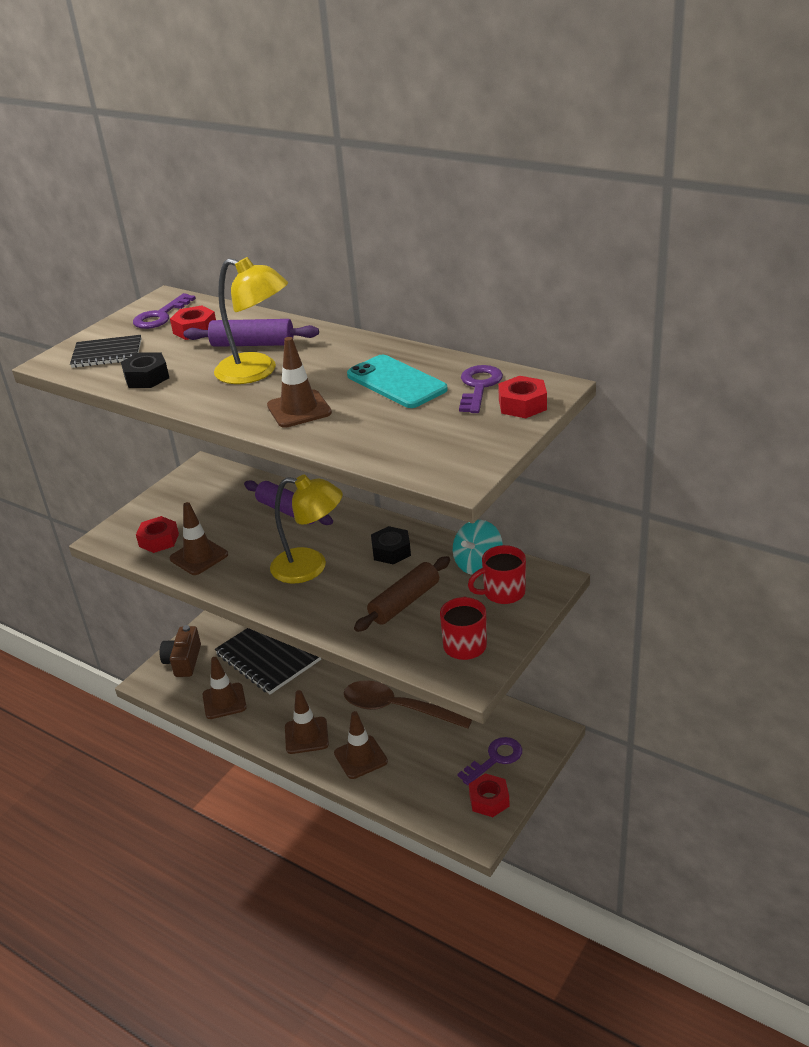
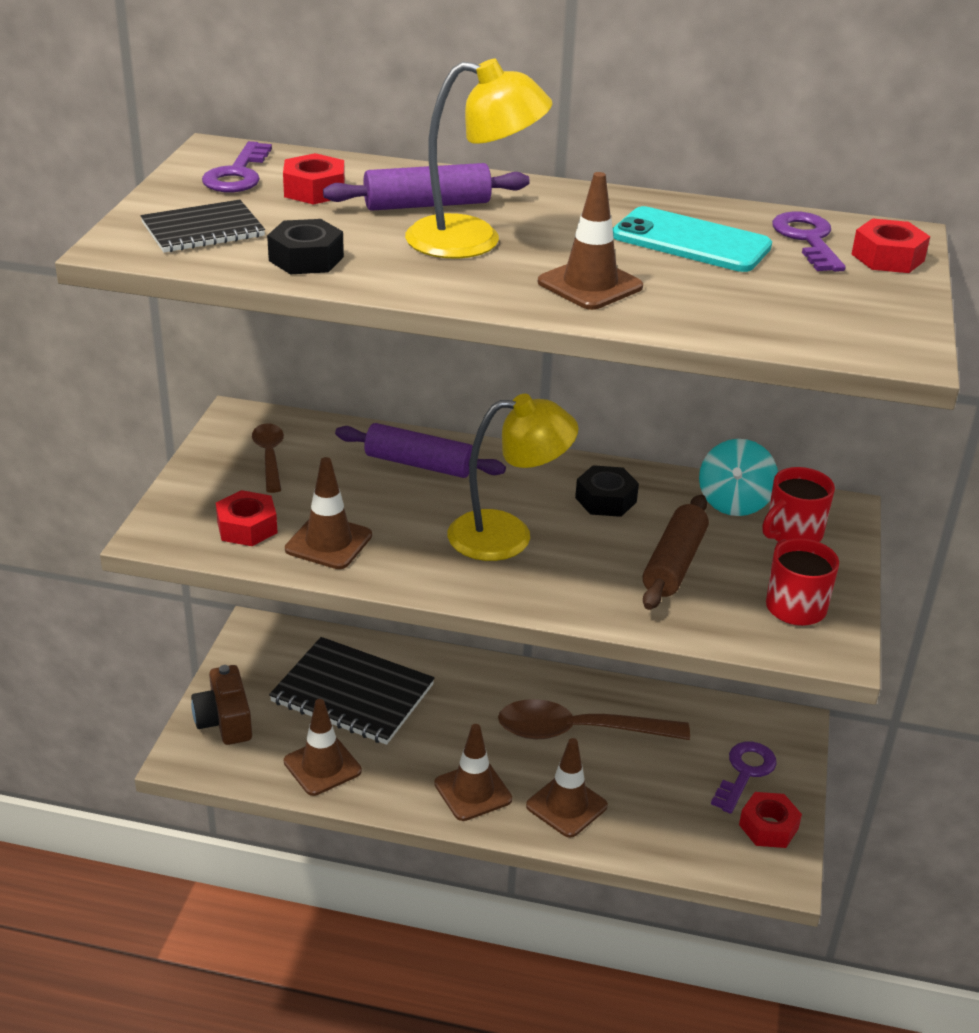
camera: 25 degrees left, 0 degrees up
(202, 495) = (269, 457): none -> brown spoon

